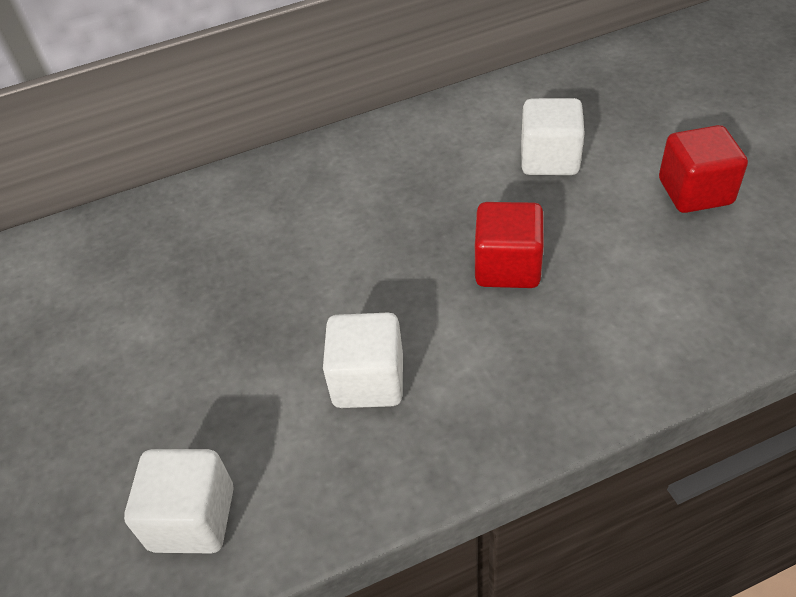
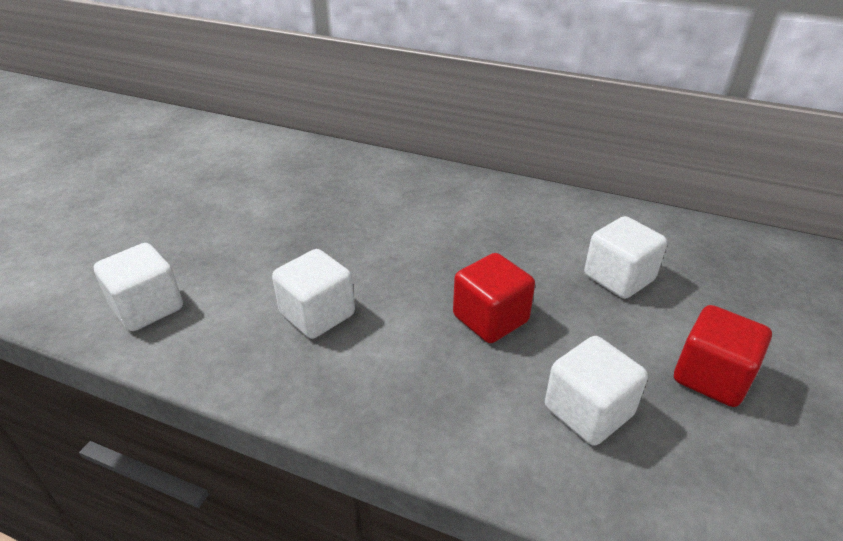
camera: 40 degrees right, 10 degrees down
(660, 281) = (588, 411): none -> white cube

